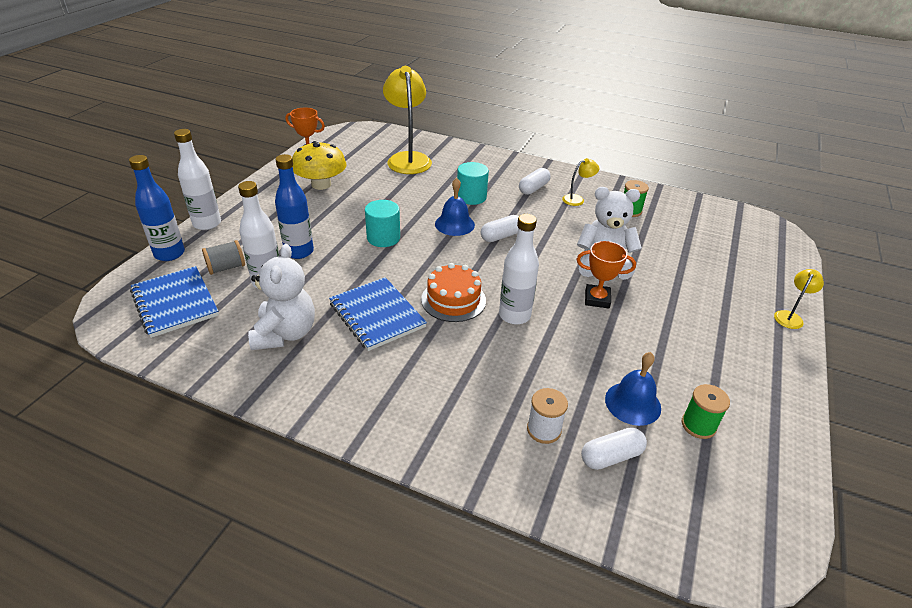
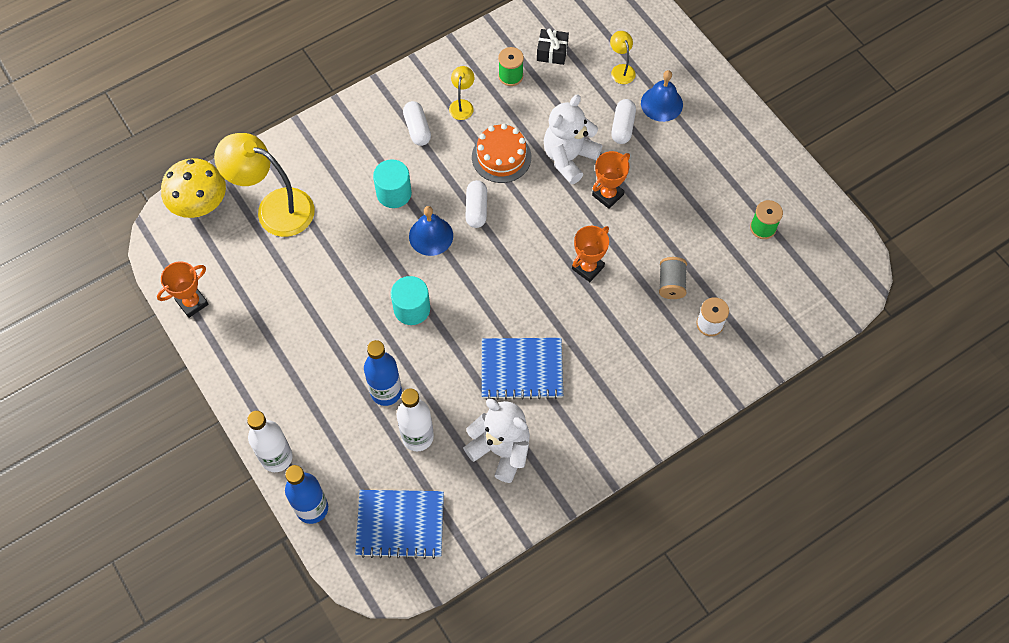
camera: 55 degrees left, 25 degrees up
(226, 267) = (371, 464): grey spool -> grey spool (671, 284)
(321, 184) = (270, 319): yellow mushroom -> yellow mushroom (199, 202)
(453, 300) = (540, 301): orange cake -> orange cake (501, 157)
(514, 315) = (588, 268): white bottle -> orange trophy
(611, 456) = (754, 299): white capsule -> white capsule (622, 127)
(633, 403) = (722, 252): blue bell -> blue bell (661, 103)
(677, 222) = (552, 52): none -> black gift
(790, 316) = (711, 79): yellow lamp -> yellow lamp (621, 70)

